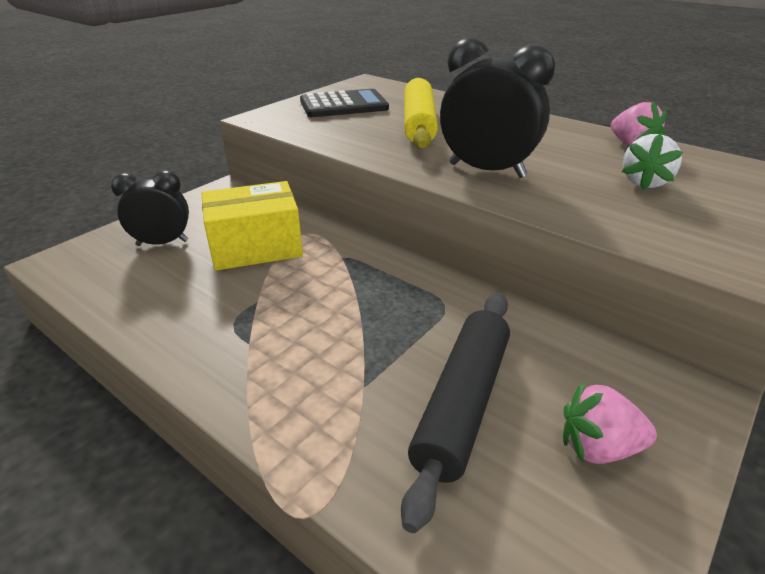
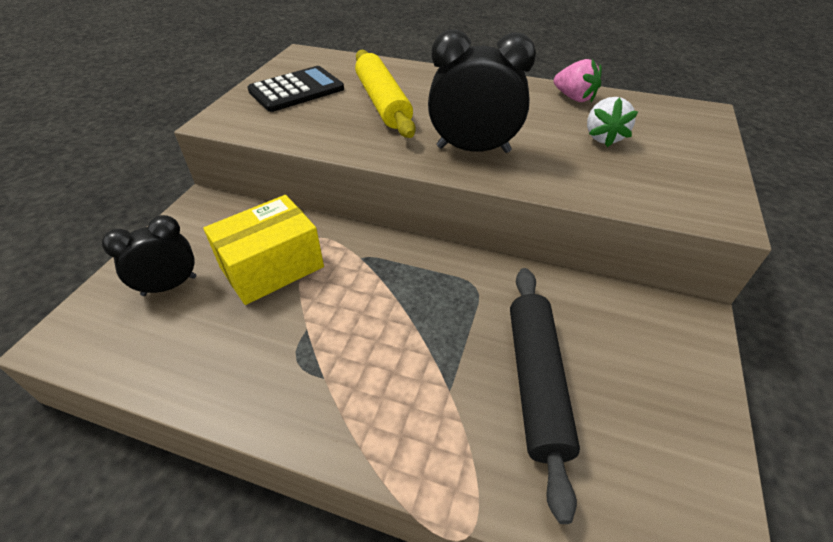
camera: 20 degrees left, 10 degrees up
(598, 447) = (650, 389): pink strawberry -> none

